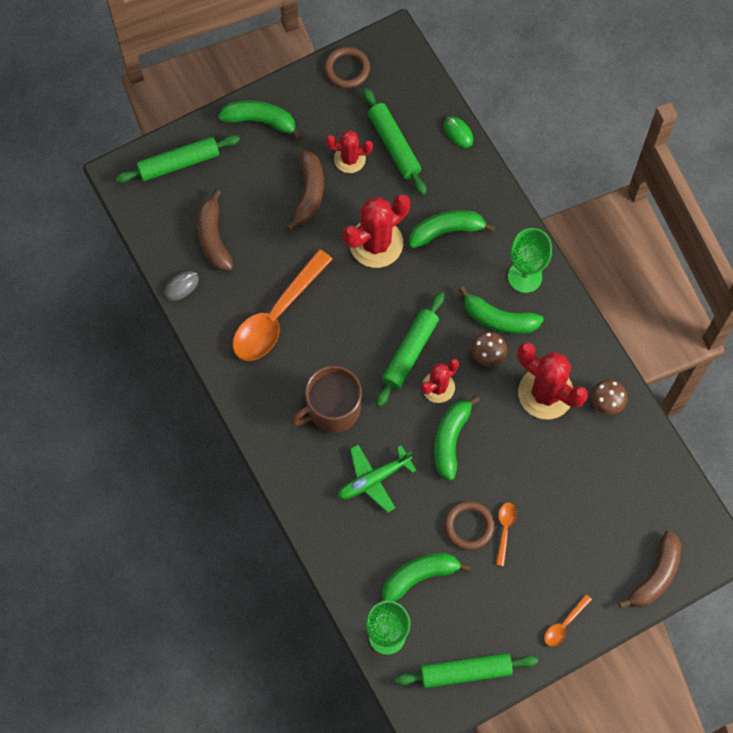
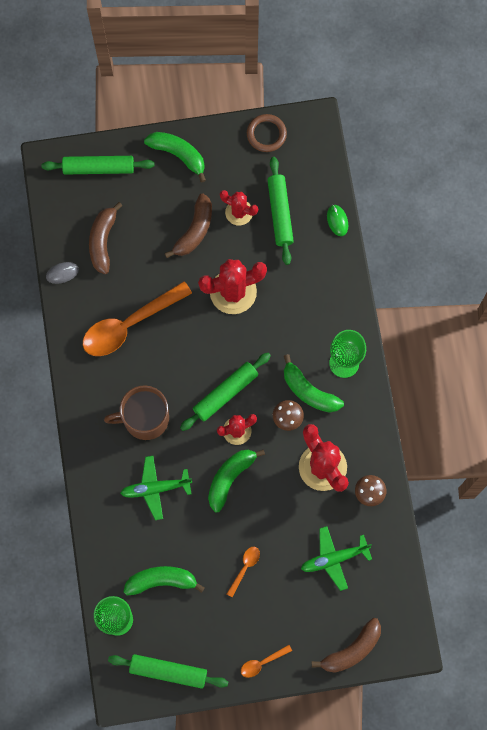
camera: 20 degrees right, 5 degrees up
(446, 231) = (295, 301): green banana -> none
(469, 526) = (217, 554): brown ring -> none
(597, 485) = (334, 558): none -> green plane

